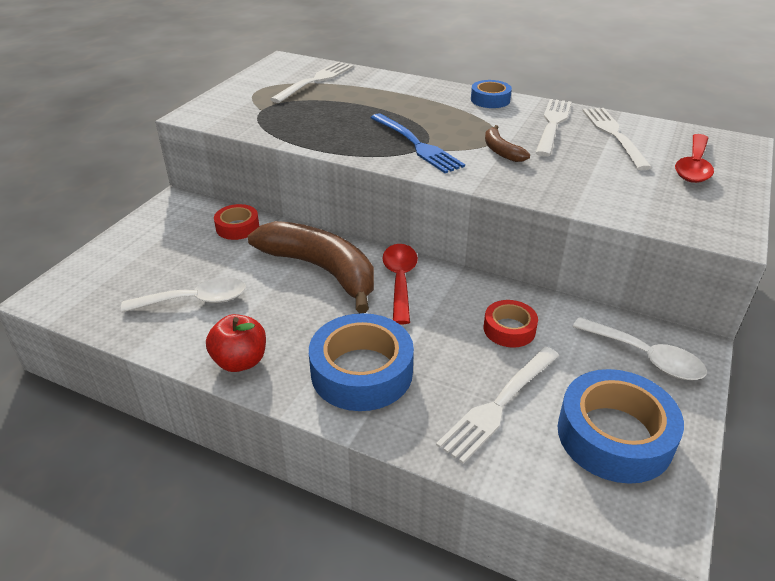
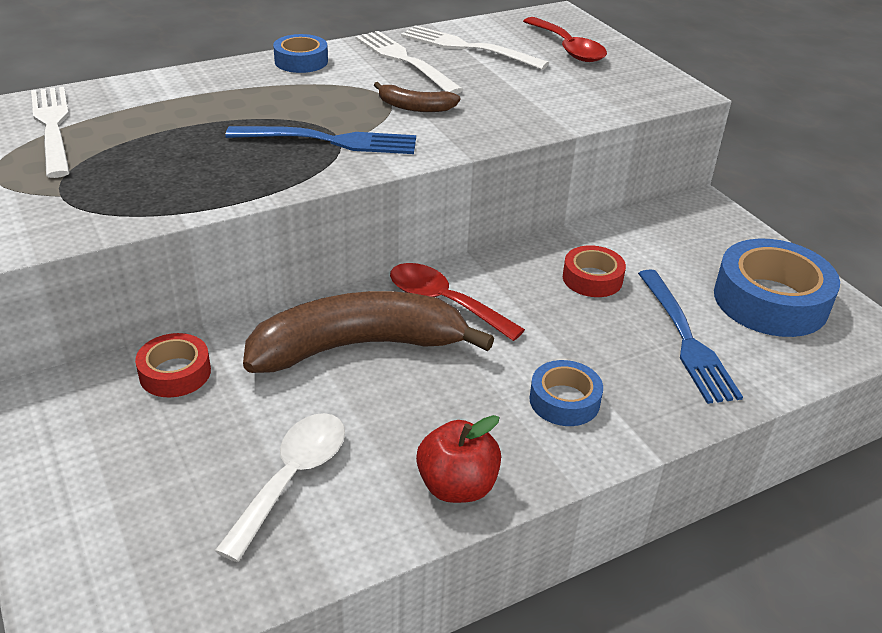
camera: 55 degrees left, 0 degrees up
(361, 372) = (564, 400): blue tape -> blue tape, size x0.55
(499, 404) = (686, 339): white fork -> blue fork
(646, 357) = (696, 233): white spoon -> none

